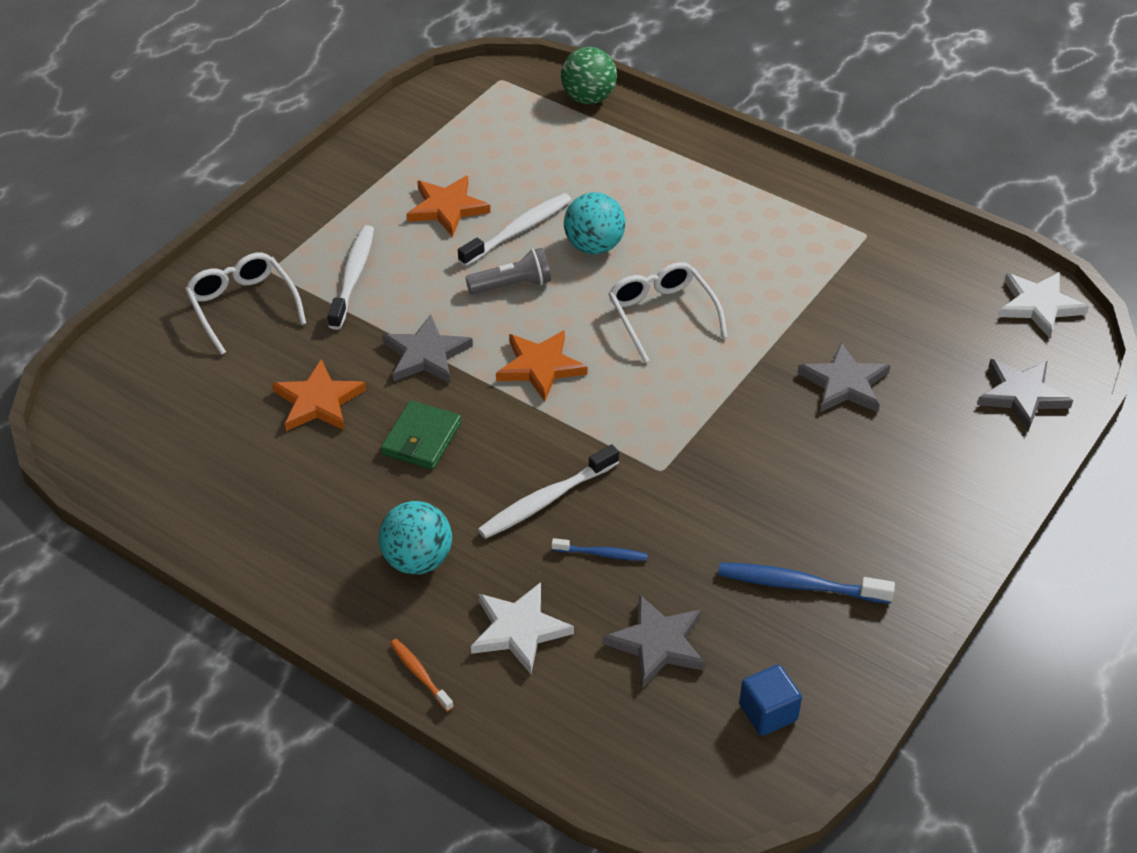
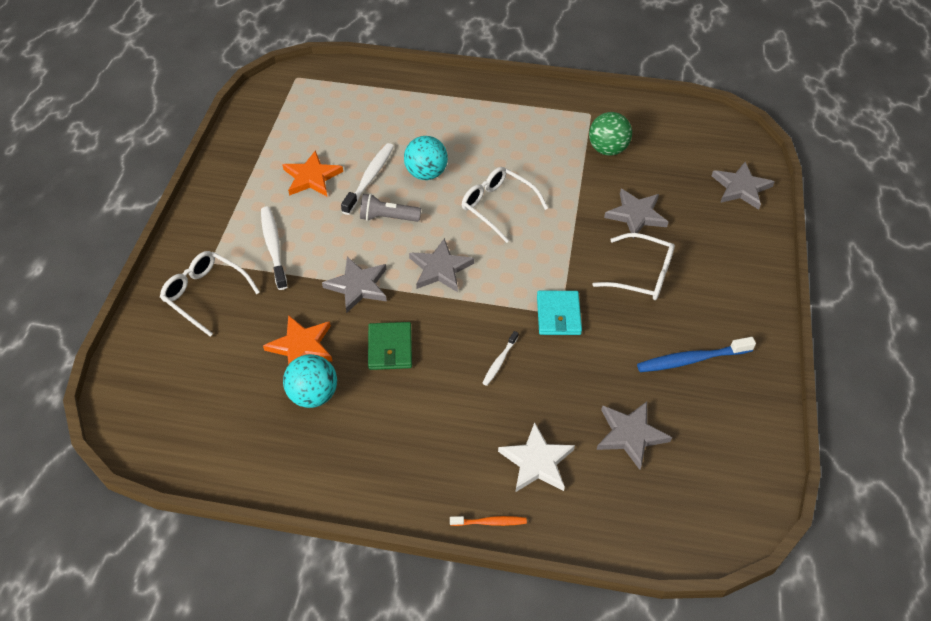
camera: 25 degrees left, 5 degrees up
(417, 560) = (439, 438): turquoise ball -> turquoise ball (313, 395)
(420, 674) = (490, 522): orange toothbrush -> orange toothbrush turned 150 degrees clockwise
(512, 285) = (388, 218): grey flashlight -> grey flashlight turned 135 degrees counterclockwise
(540, 367) = (440, 268): orange star -> grey star
(546, 500) = (499, 361): white toothbrush -> white toothbrush, size x0.56
(588, 98) = (363, 74): green ball -> green ball (607, 149)
(602, 554) = (558, 386): blue toothbrush -> none
(657, 471) = (558, 315): none -> turquoise wallet
(768, 712) = (726, 455): blue cube -> none
(801, 460) = (642, 275): none -> white glasses
(1039, 306) = (715, 128): white star -> none

